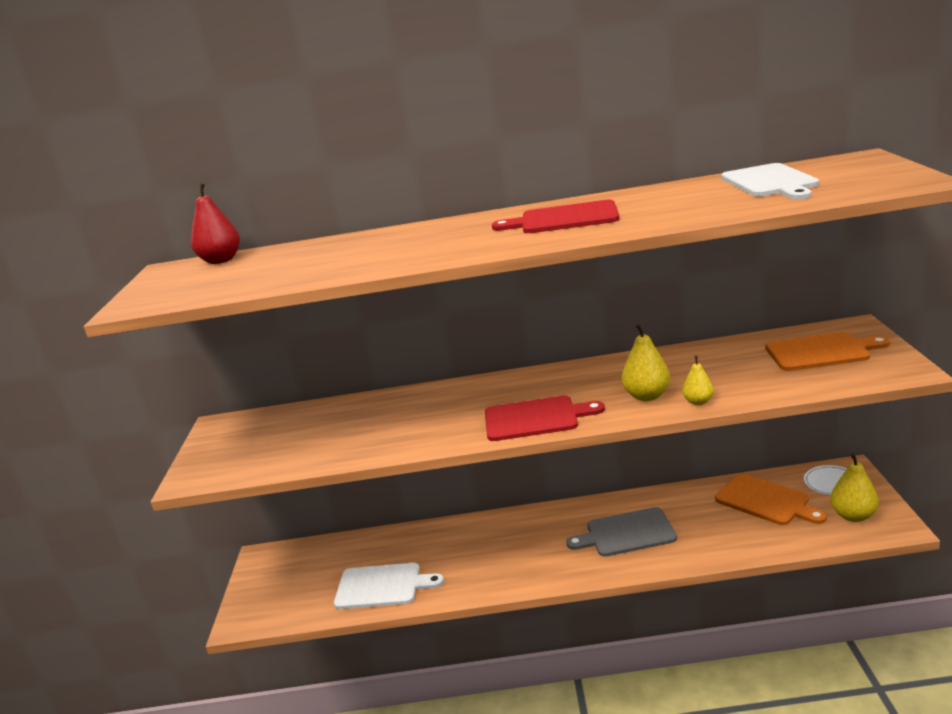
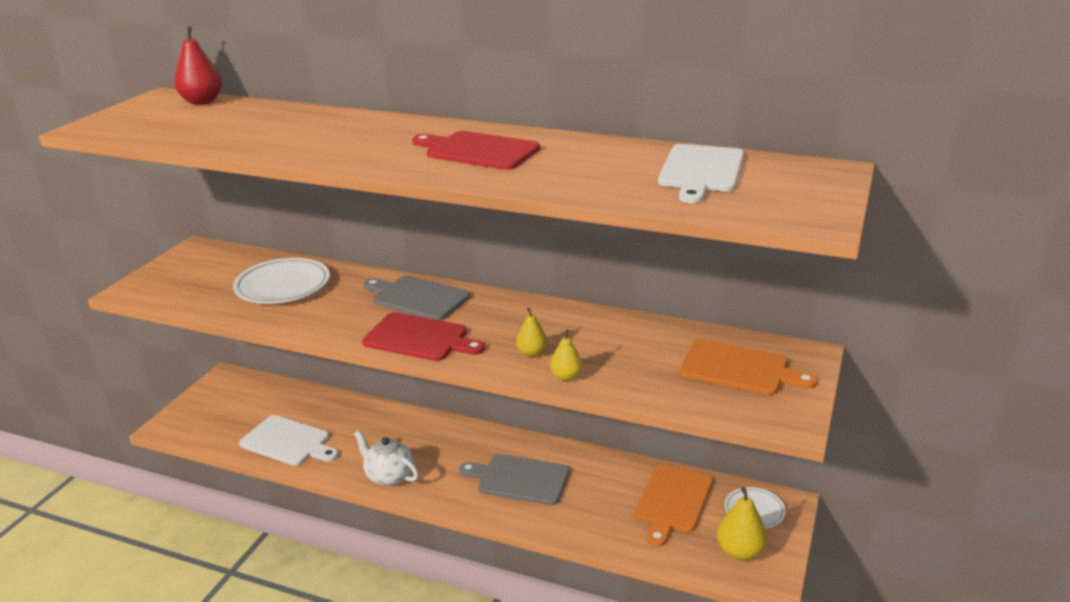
camera: 20 degrees right, 5 degrees up
(350, 424) = (283, 286): none -> white plate
(491, 392) = (417, 298): none -> grey cutting board
(508, 576) = (389, 476): none -> white teapot
(647, 396) = (532, 353): yellow pear -> yellow pear, size x0.62
(765, 501) = (673, 501): orange cutting board -> orange cutting board turned 45 degrees clockwise

